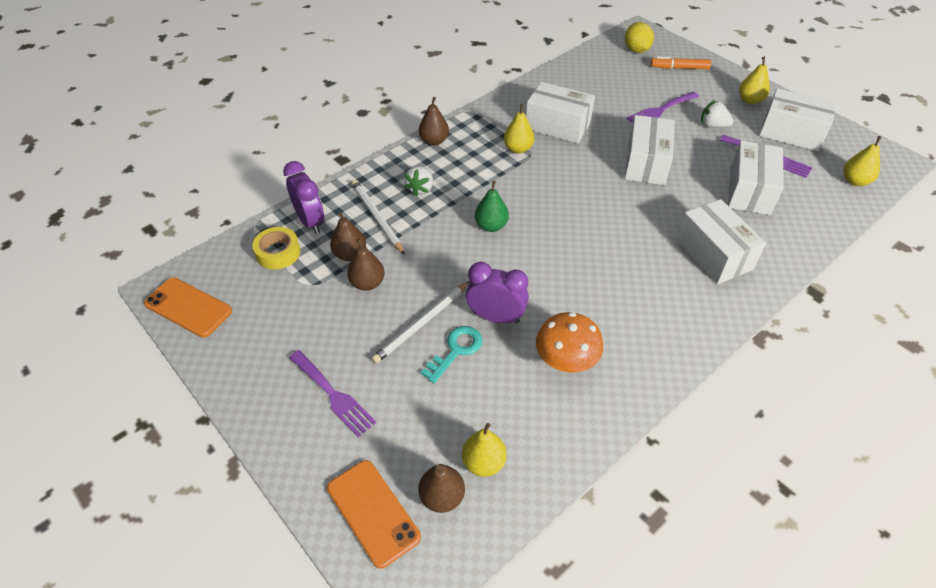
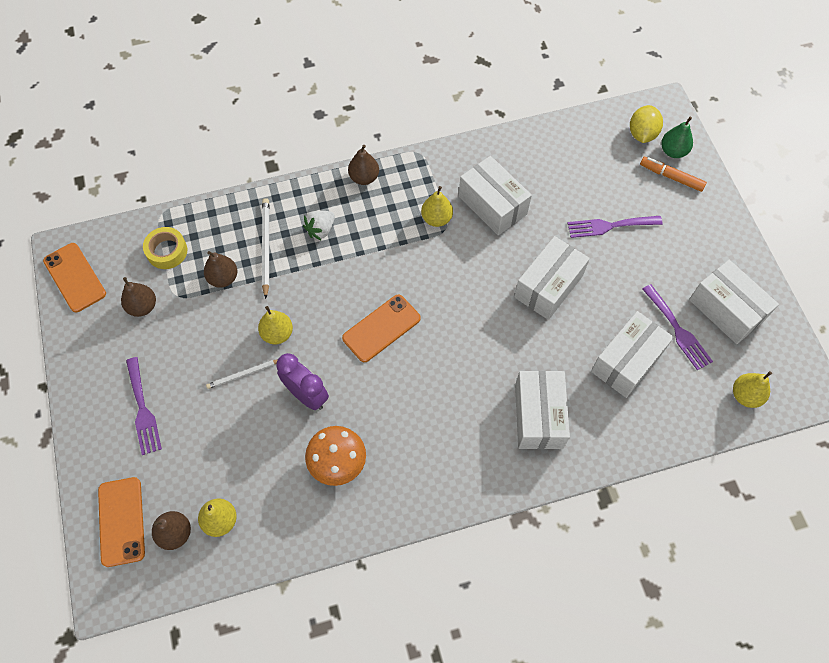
camera: 25 degrees right, 15 degrees up
(310, 221) = (209, 228): purple clock -> none
(367, 283) = (222, 314): brown pear -> brown pear (143, 306)
(421, 324) = (243, 374): white pencil -> white pencil, size x0.65
(456, 350) = (256, 412): turquoise key -> none
(491, 226) = (358, 298): green pear -> green pear (673, 151)
(528, 240) = (381, 328): none -> orange phone
(713, 125) = (650, 267): white strawberry -> none
(750, 100) = (715, 250): yellow pear -> yellow pear (277, 334)

